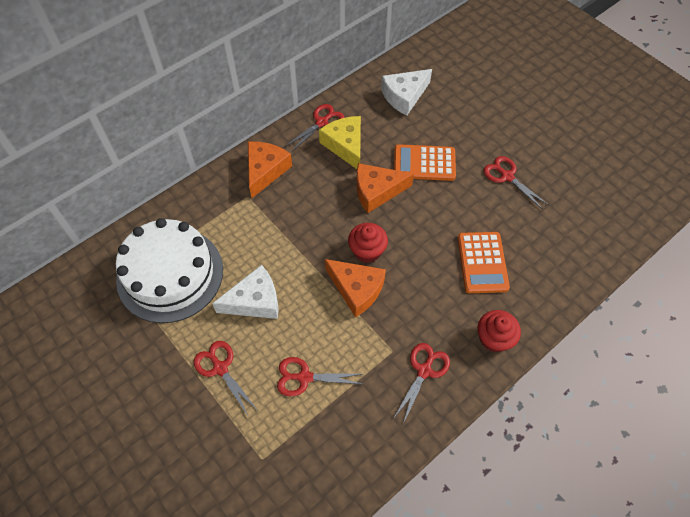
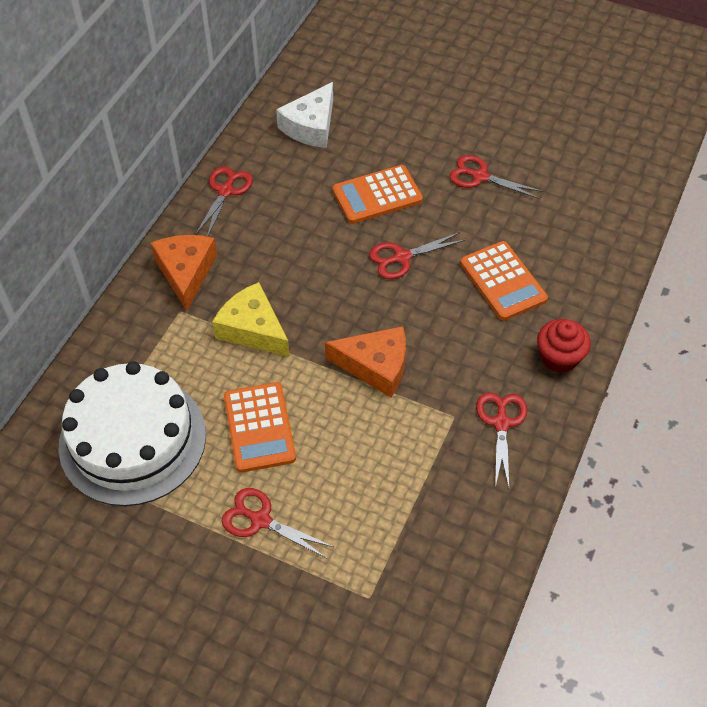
camera: 25 degrees left, 5 degrees down
(255, 301) = (259, 427): white cheese -> orange calculator
(304, 377) = (368, 487): red scissors -> red scissors (402, 257)
(345, 145) = (270, 208): yellow cheese -> yellow cheese (253, 329)
(367, 251) = (364, 318): red cupcake -> none
(377, 191) = (338, 247): orange cheese -> none

